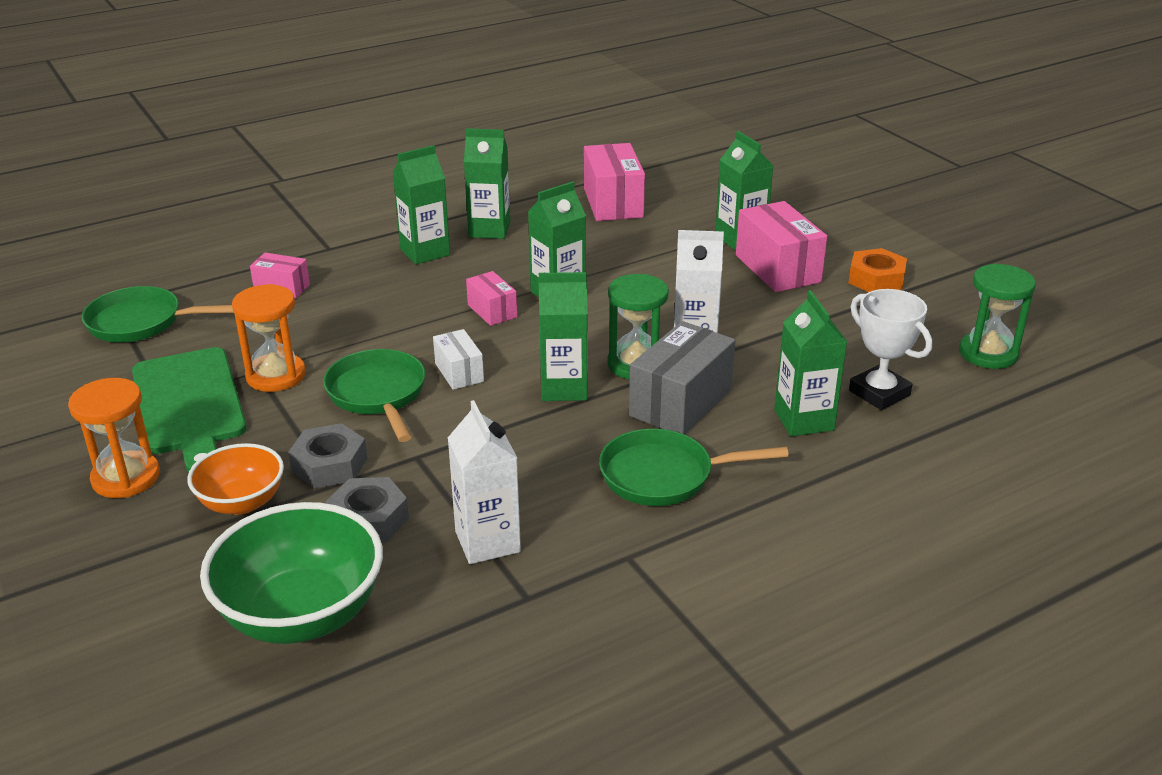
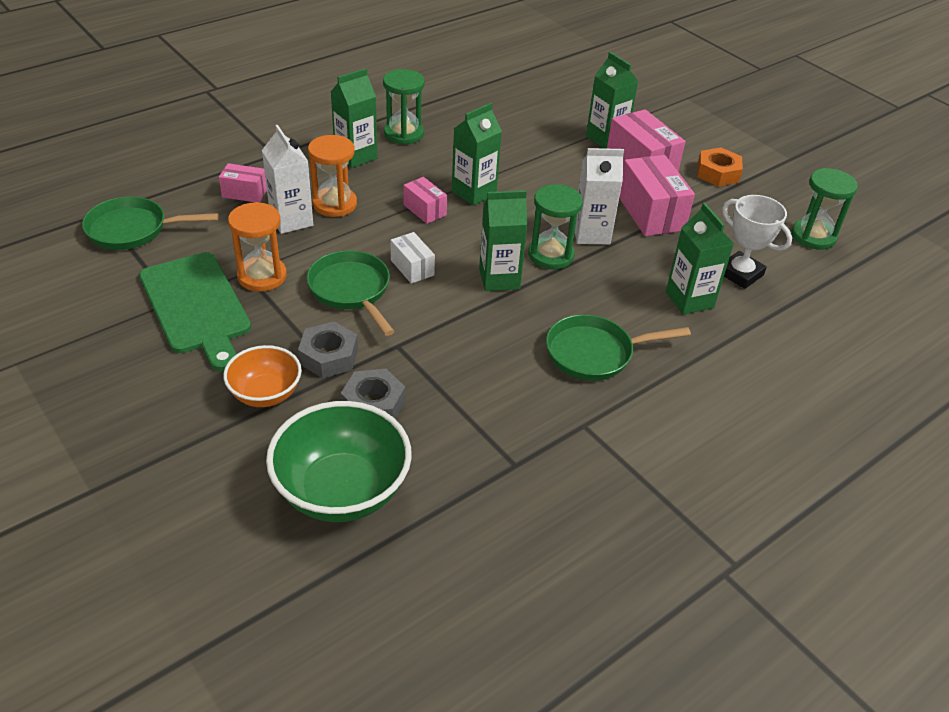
camera: 10 degrees left, 10 degrees up
(126, 478) = (162, 376): orange hourglass -> orange hourglass (334, 204)
(487, 541) = (472, 418): white carton -> white carton (291, 220)
(489, 230) = (403, 134): green carton -> green hourglass
(613, 203) = (498, 106): pink box -> pink box (650, 213)
(680, 403) = (593, 288): grey box -> none

